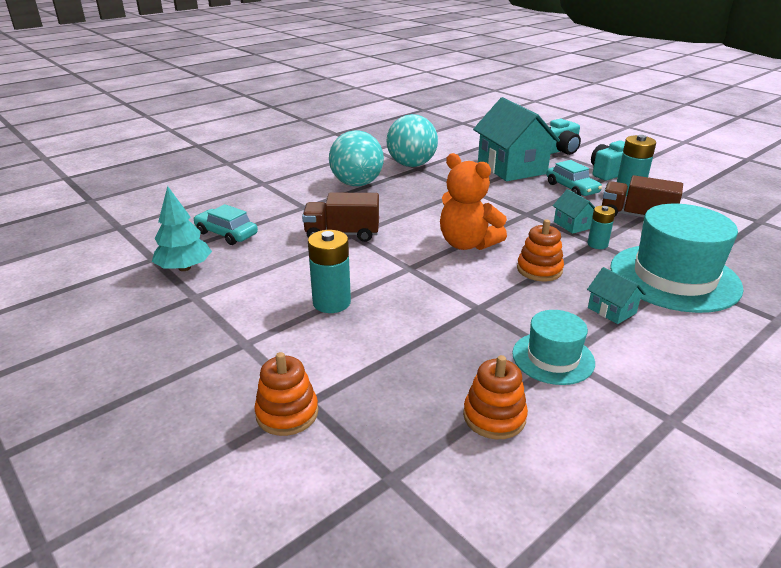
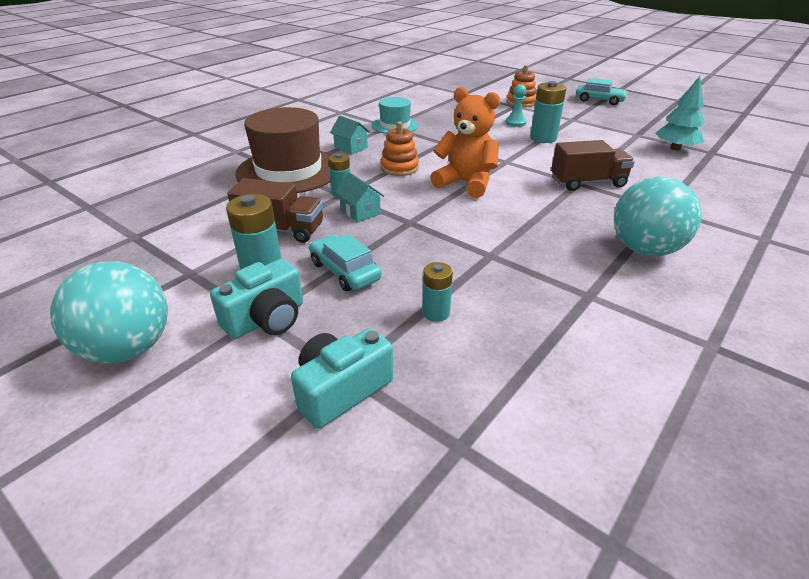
camera: 170 degrees right, 5 degrees up
(226, 234) = (691, 174): turquoise car -> turquoise car (599, 100)
(346, 343) = (515, 123): none -> turquoise pawn
(411, 165) = (605, 302): turquoise ball -> turquoise ball (128, 349)
(494, 416) = (425, 107): orange stacking toy -> none
(511, 168) = (436, 313): turquoise house -> turquoise battery
(674, 277) = (289, 171): turquoise hat -> brown hat

